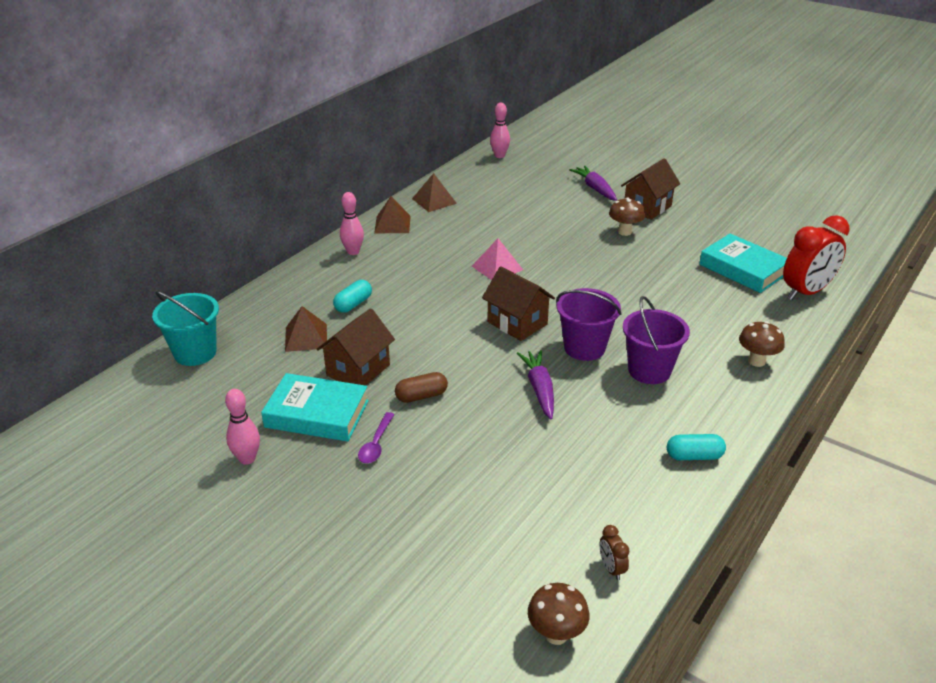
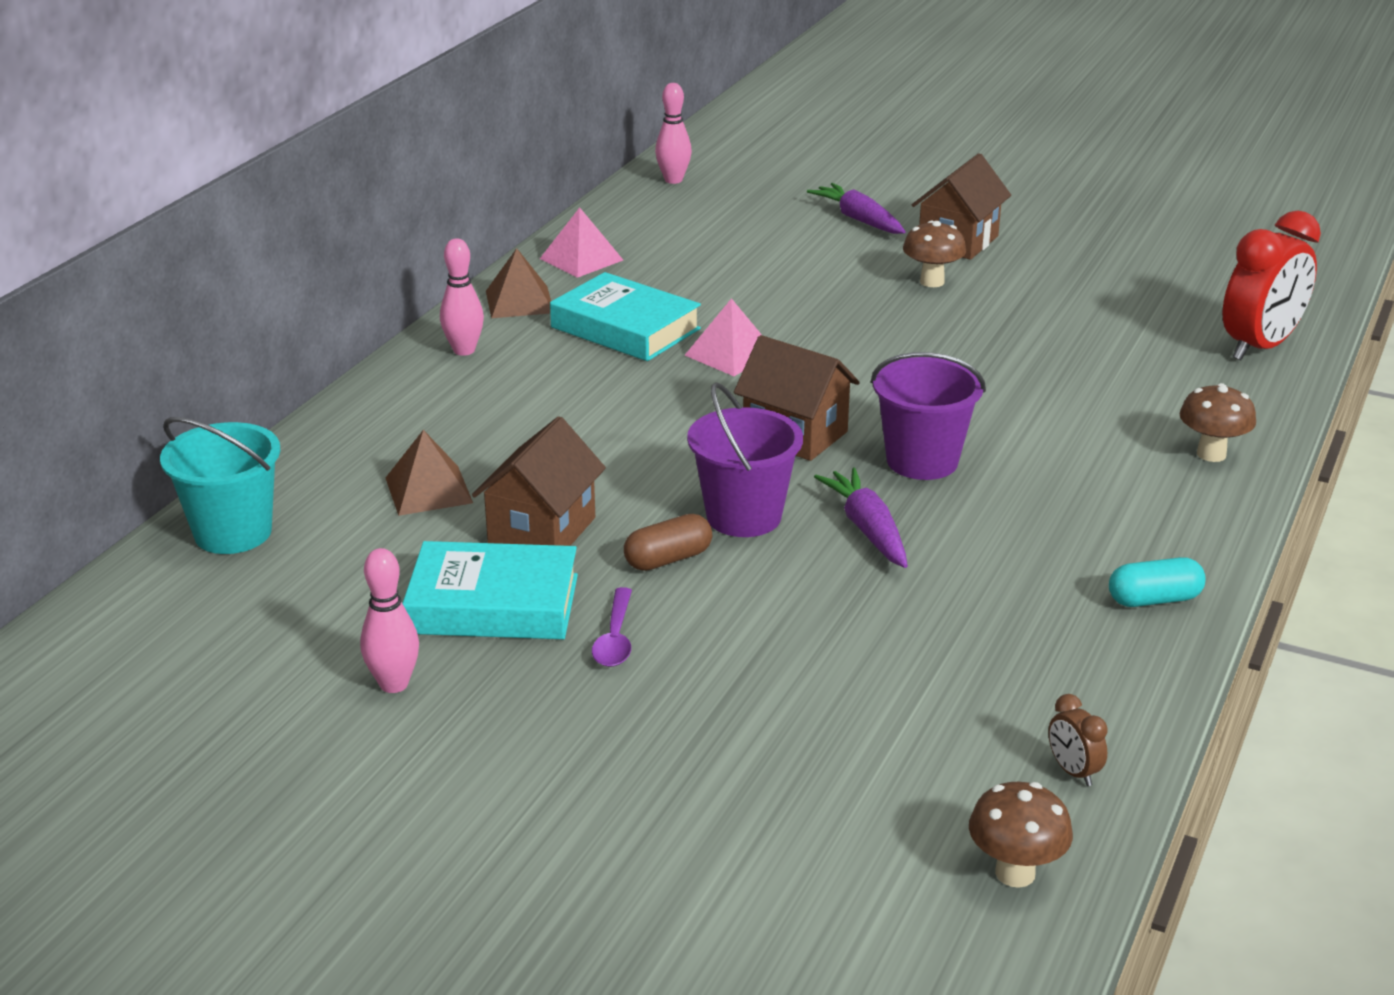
camera: 10 degrees left, 5 degrees down
(353, 304) = (495, 431): turquoise capsule -> none
(434, 201) = (581, 259): brown pyramid -> pink pyramid
(649, 370) = (1041, 484): purple bucket -> purple bucket (744, 516)
(743, 269) = (1147, 321): turquoise book -> turquoise book (625, 328)

